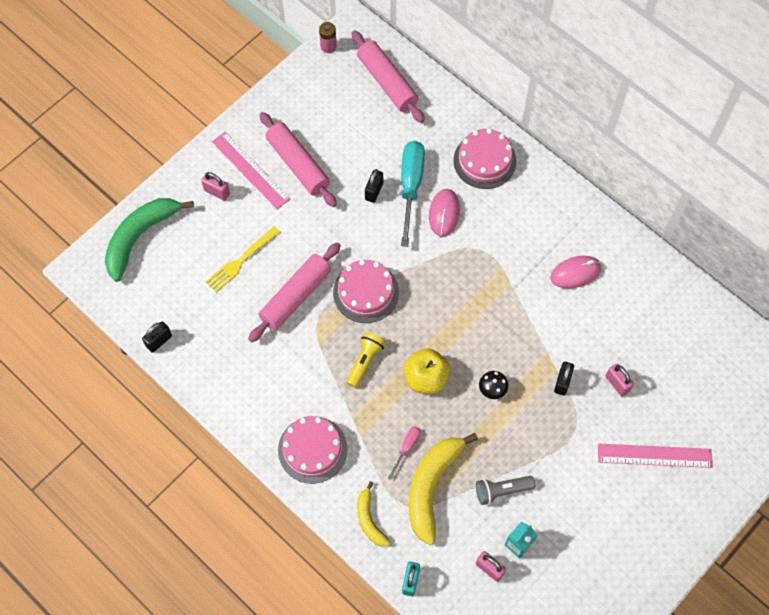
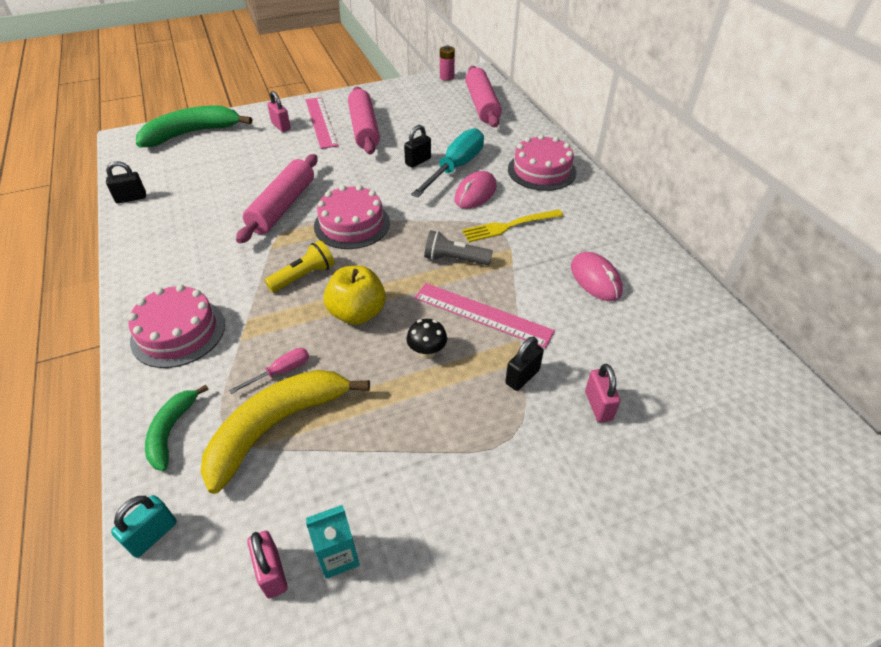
camera: 25 degrees right, 20 degrees down
(241, 261) = (258, 170): yellow fork -> yellow fork (509, 226)
(295, 296) = (282, 206): pink rolling pin -> pink rolling pin turned 45 degrees counterclockwise
(369, 520) = (171, 431): yellow banana -> green banana
(502, 491) = (363, 470): grey flashlight -> grey flashlight (455, 259)
(575, 273) = (595, 279): pink mouse -> pink mouse turned 60 degrees clockwise
(654, 455) = (618, 520): pink ruler -> pink ruler (482, 314)

